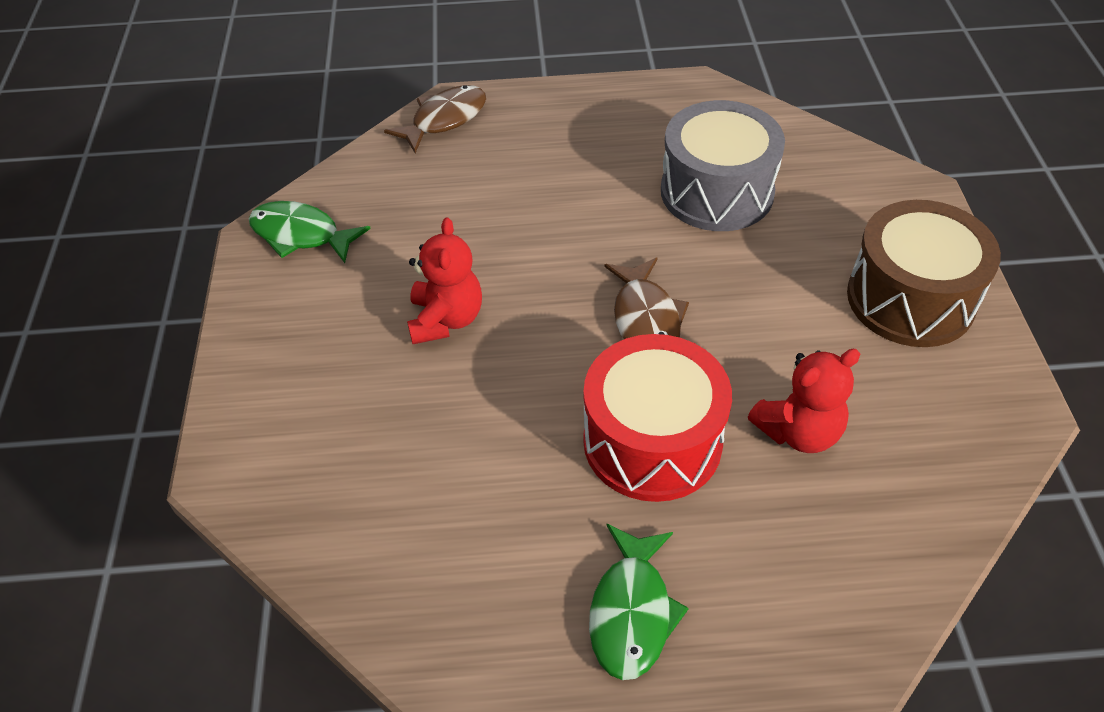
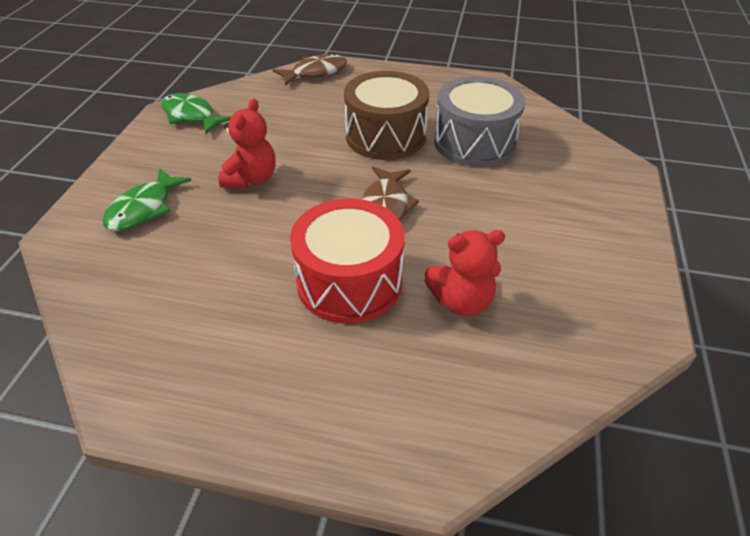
camera: 15 degrees right, 5 degrees down
(631, 612) = (273, 391): green fish -> green fish (144, 208)
(910, 299) = (589, 234): brown drum -> brown drum (385, 136)

